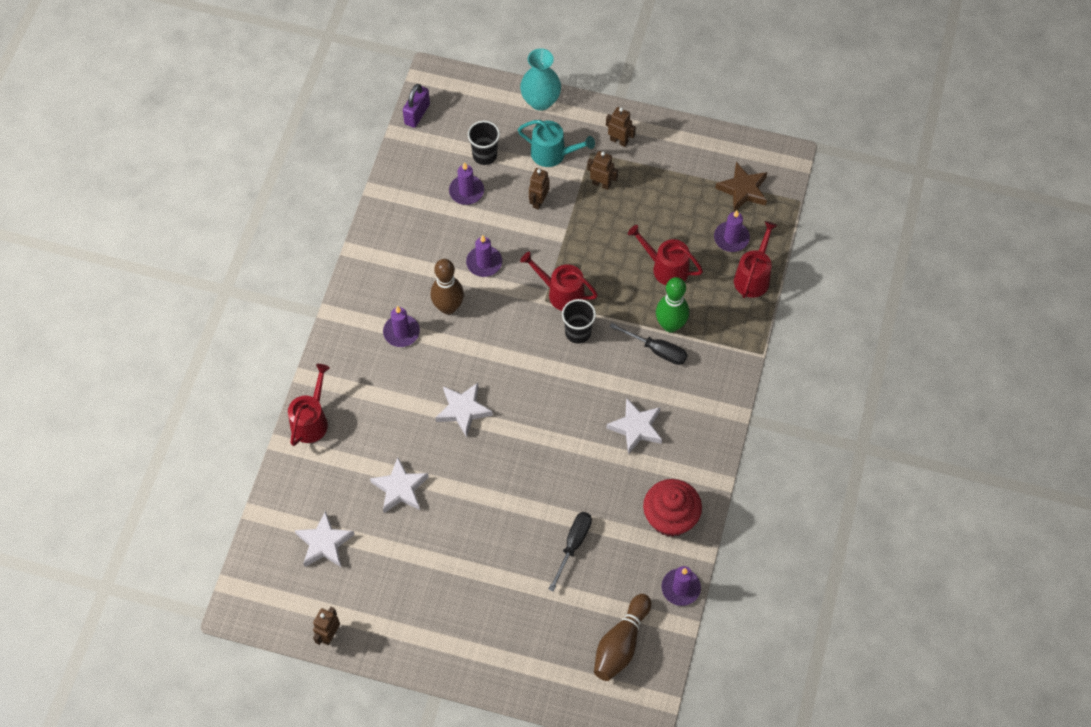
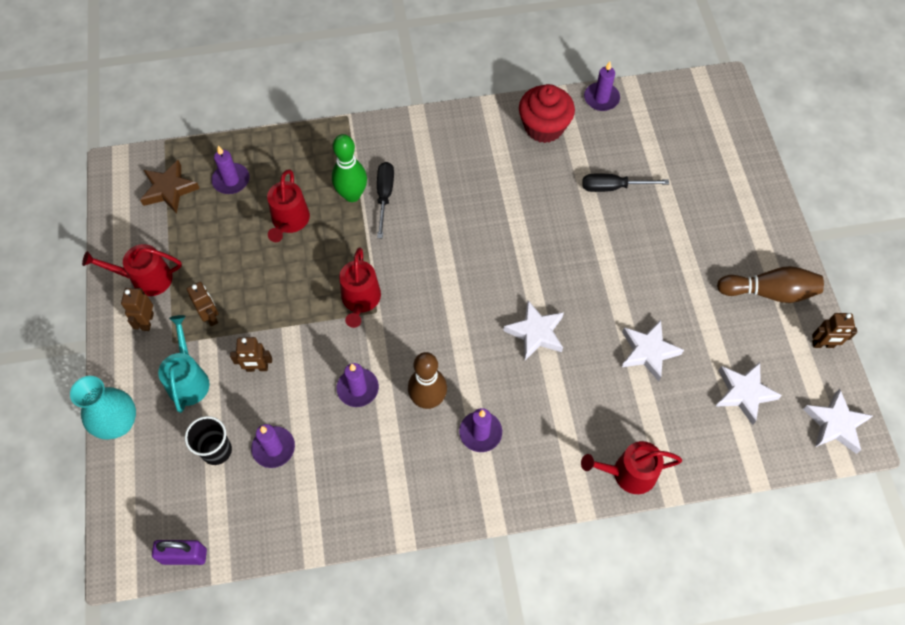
camera: 115 degrees left, 0 degrees up
(578, 332) = (398, 268): black cup -> none
(601, 184) = (211, 316): brown robot -> brown robot turned 150 degrees clockwise
(621, 644) = (675, 121): brown bowling pin -> brown bowling pin (769, 292)
(636, 428) = (473, 183): white star -> white star (835, 424)
(753, 277) = (268, 149): red watering can -> red watering can (146, 279)

